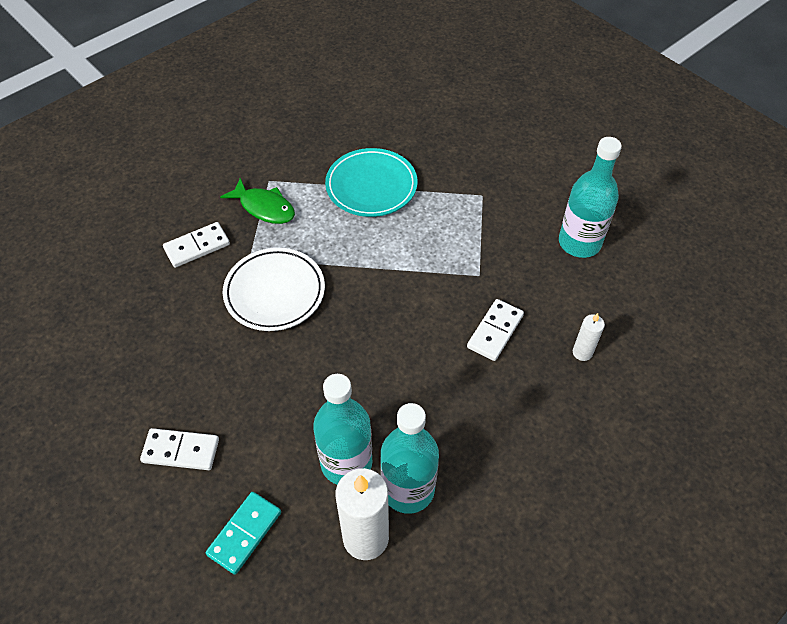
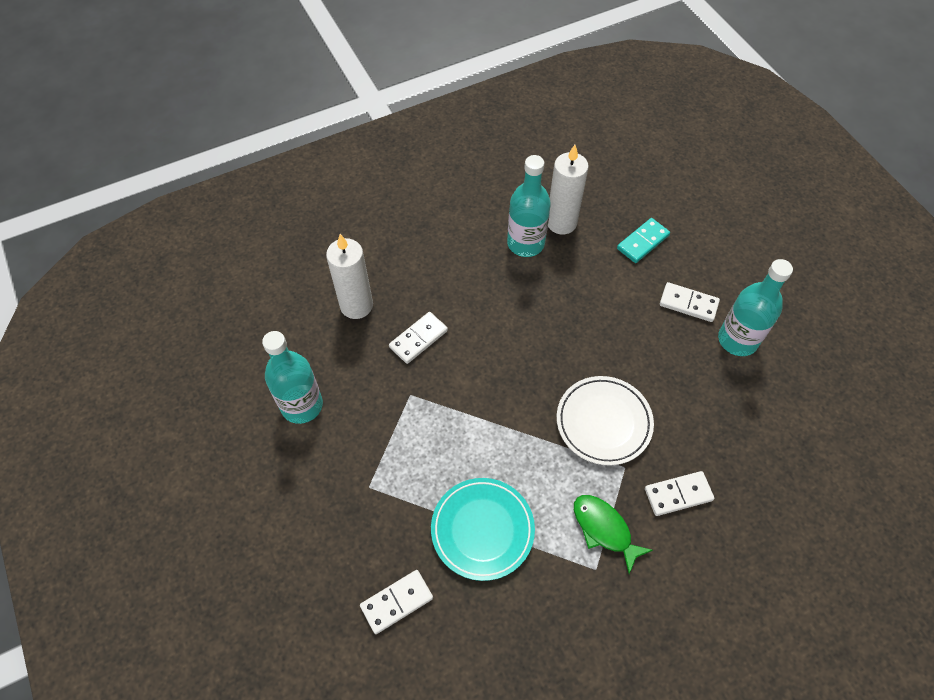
camera: 165 degrees left, 5 degrees up
(346, 463) = (565, 269): turquoise bottle -> turquoise bottle (737, 340)
(424, 131) = (396, 602): none -> white domino
(582, 352) = (356, 305): white candle -> white candle, size x1.97

